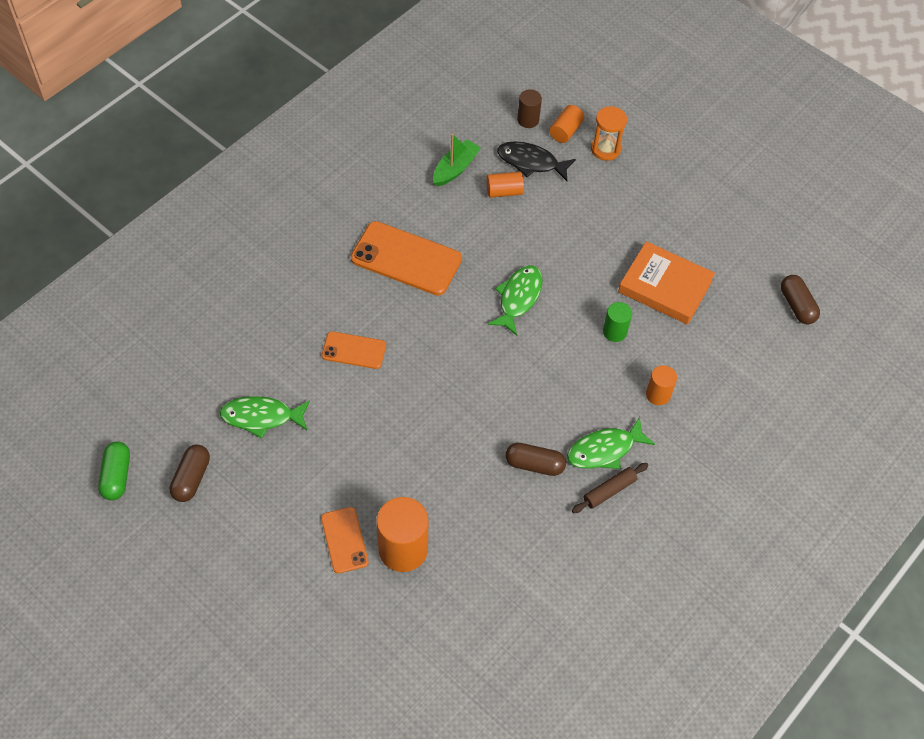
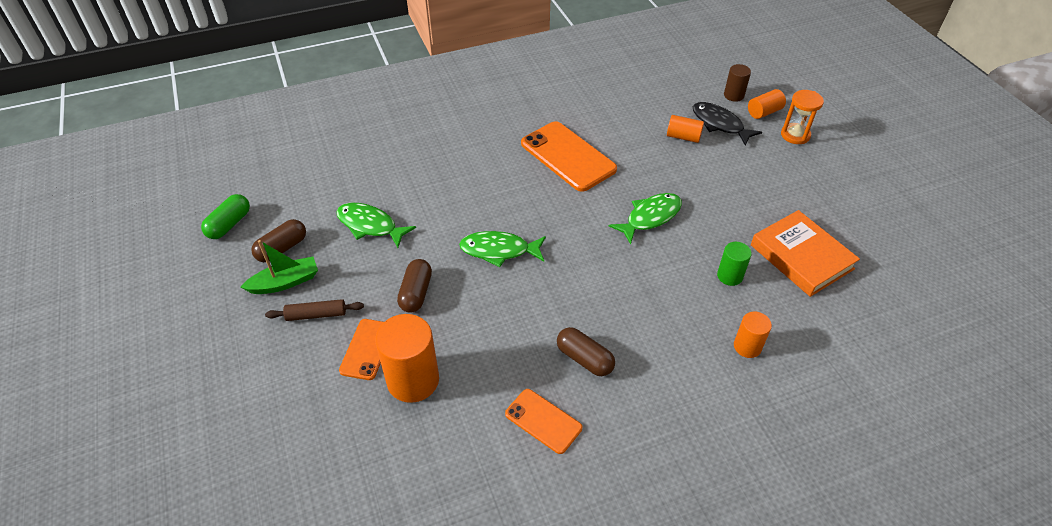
camera: 30 degrees right, 10 degrees down
(354, 350) = (479, 205): orange phone -> orange phone (543, 421)
(455, 168) = (650, 109): green boat -> green boat (285, 282)
(604, 450) = (663, 374): green fish -> green fish (499, 250)
(609, 491) = (648, 415): brown rolling pin -> brown rolling pin (316, 315)
(797, 305) = (943, 323): brown capsule -> brown capsule (416, 293)

